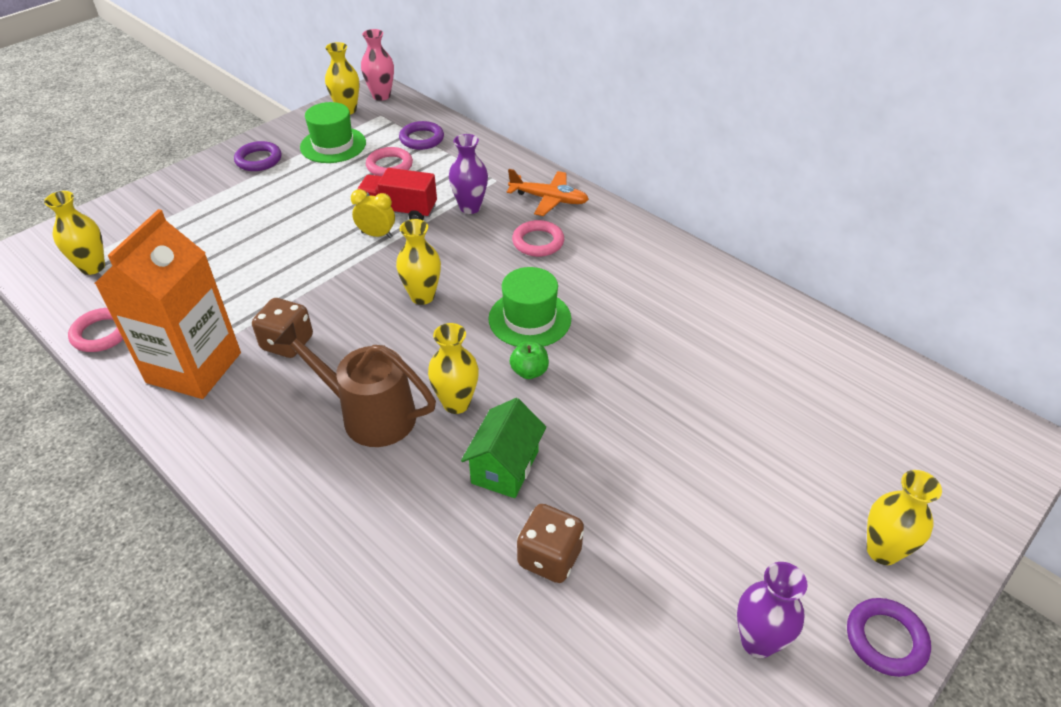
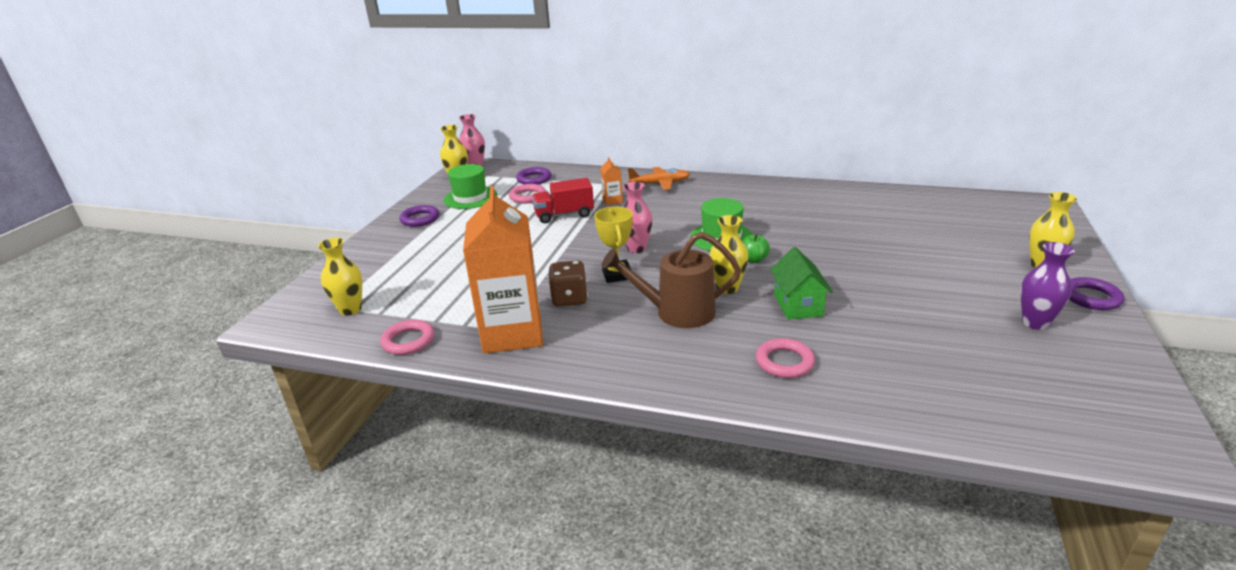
camera: 25 degrees left, 15 degrees down
(365, 328) = (617, 275): none -> yellow trophy
(377, 235) = (563, 230): yellow clock -> none
(422, 296) = (636, 248): yellow vase -> pink vase
(470, 207) = (612, 200): purple vase -> orange carton
(538, 242) = (679, 203): pink ring -> pink ring (784, 362)
(549, 557) = (879, 333): brown dice -> none

